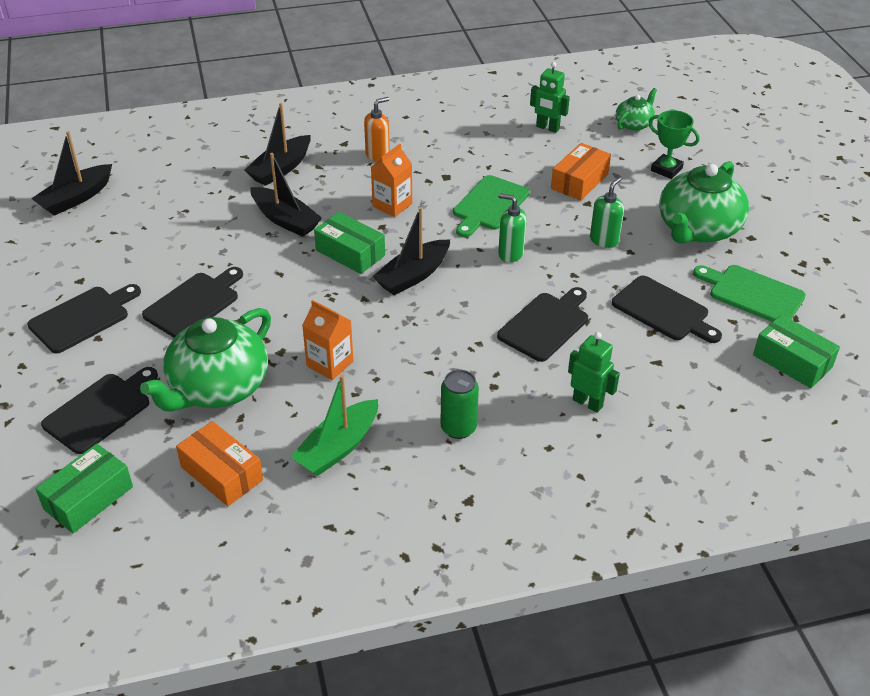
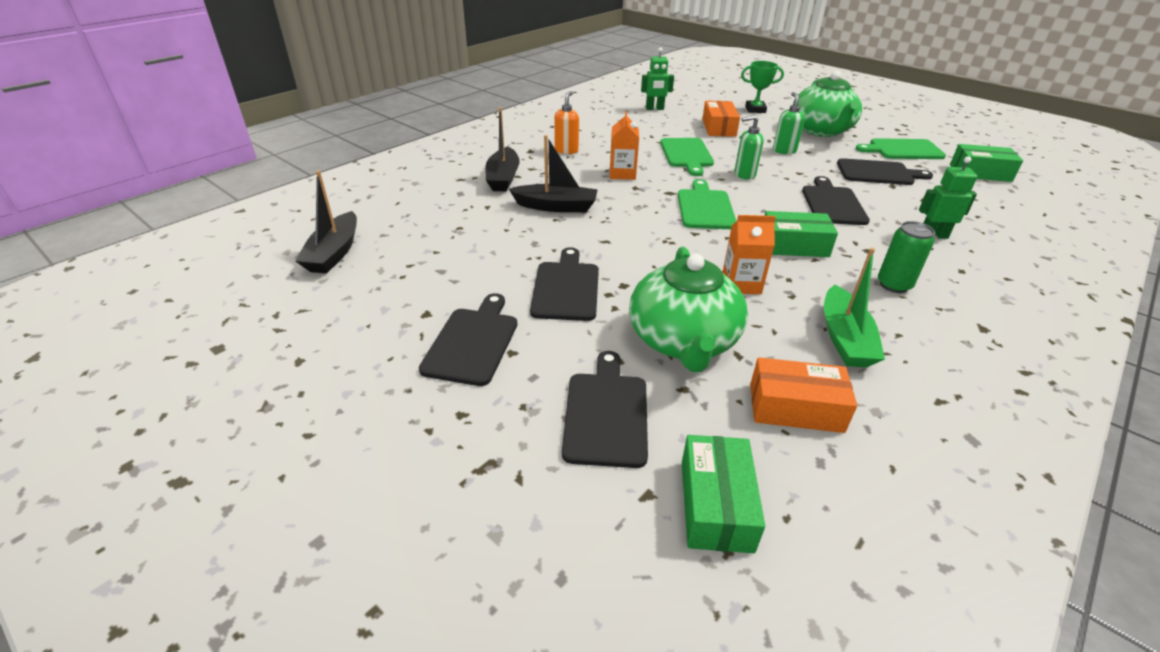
camera: 35 degrees left, 5 degrees down
(350, 253) = (638, 210): green box -> green box (794, 245)
(413, 276) = (705, 207): black boat -> green cutting board
(634, 124) = (700, 95): green teapot -> none

